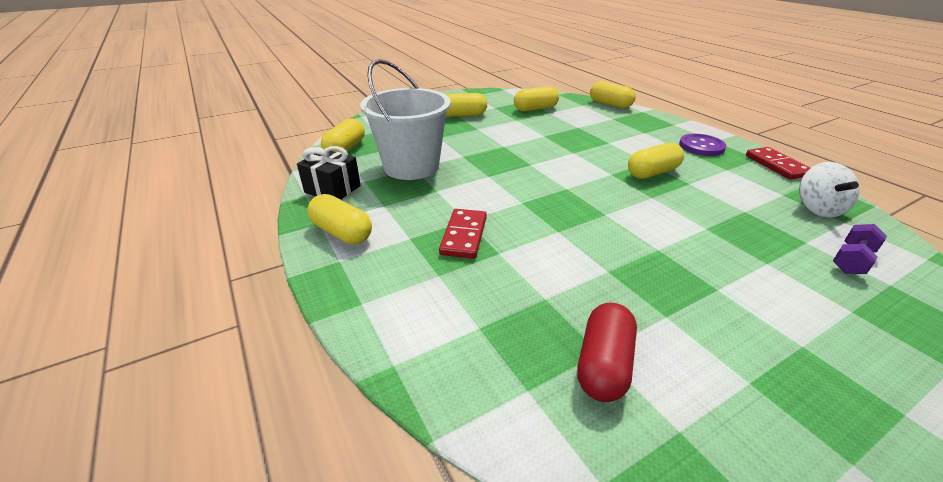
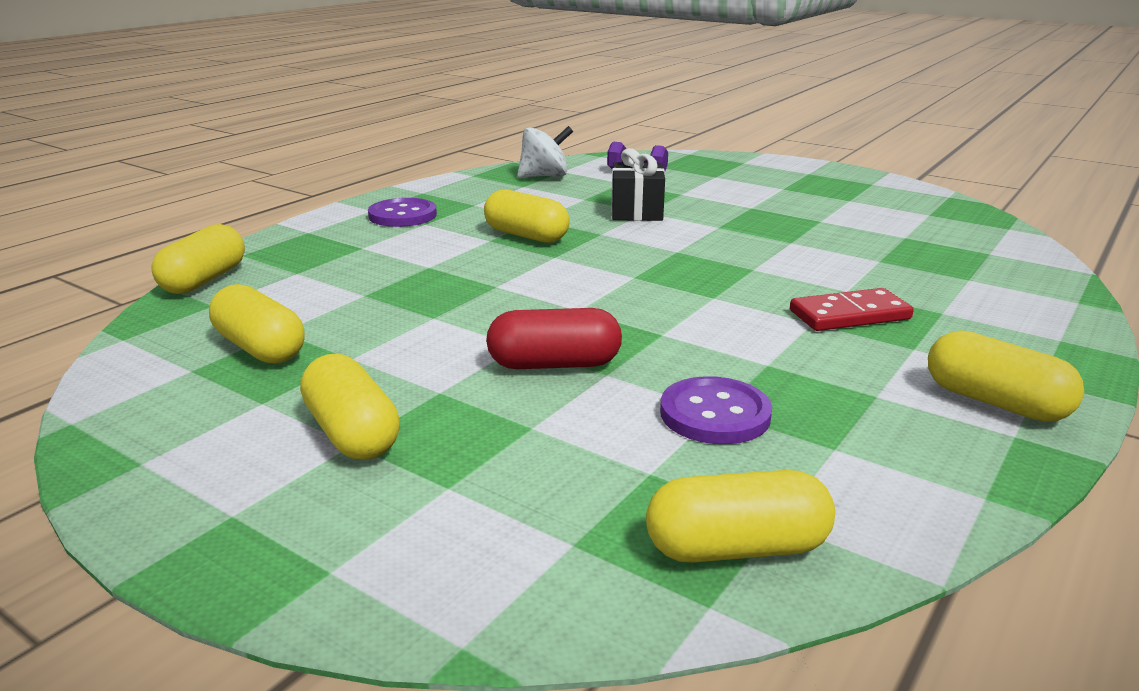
camera: 115 degrees left, 10 degrees down
(332, 189) = (917, 472): black gift -> black gift (637, 212)
(342, 232) = (995, 402): yellow capsule -> yellow capsule turned 60 degrees counterclockwise
(411, 166) = (715, 414): white bucket -> purple button
(603, 364) = (916, 234): red capsule -> red capsule (554, 364)
(776, 165) = (441, 186): red domino -> none

